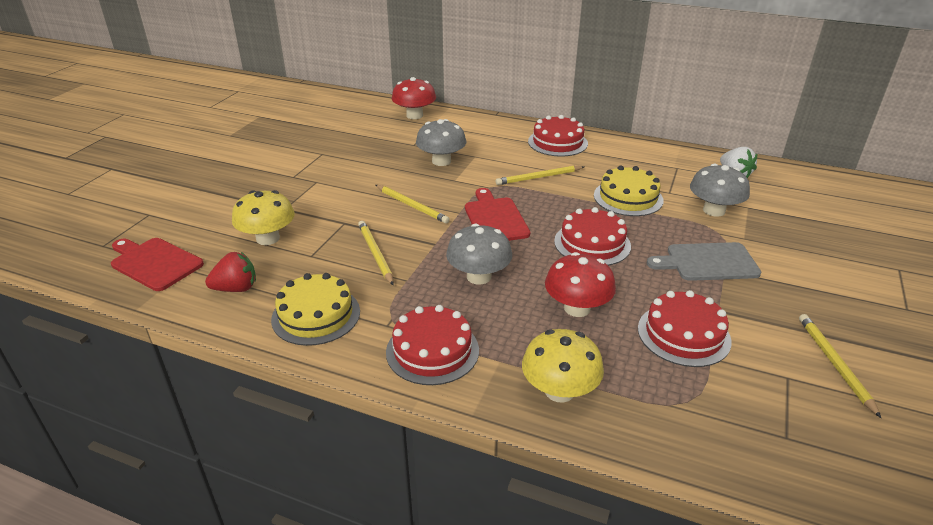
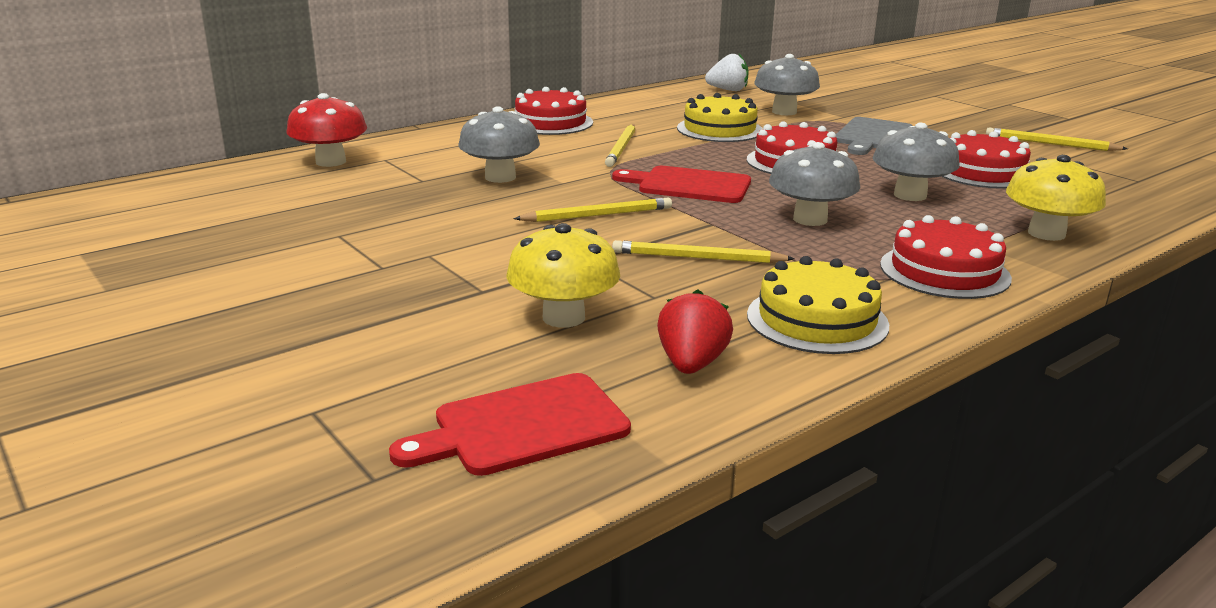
camera: 60 degrees left, 10 degrees down
(577, 308) = (910, 195): red mushroom -> grey mushroom

